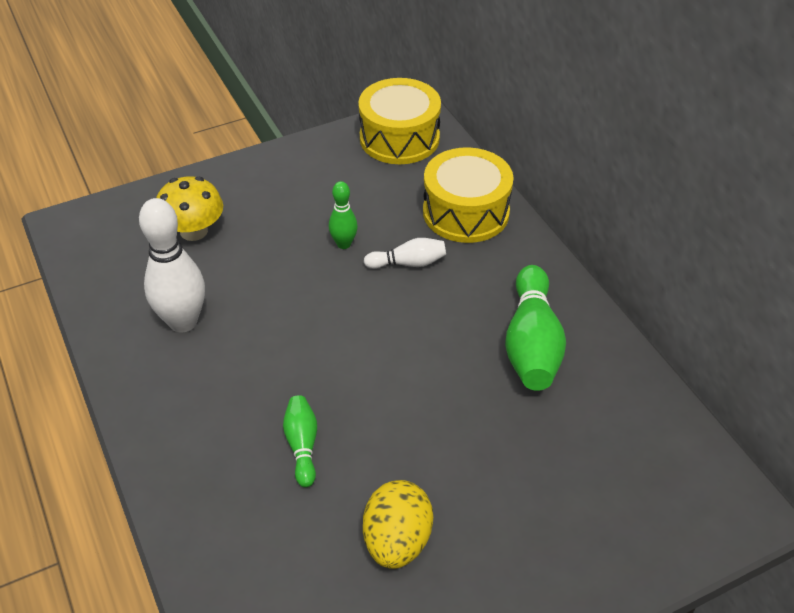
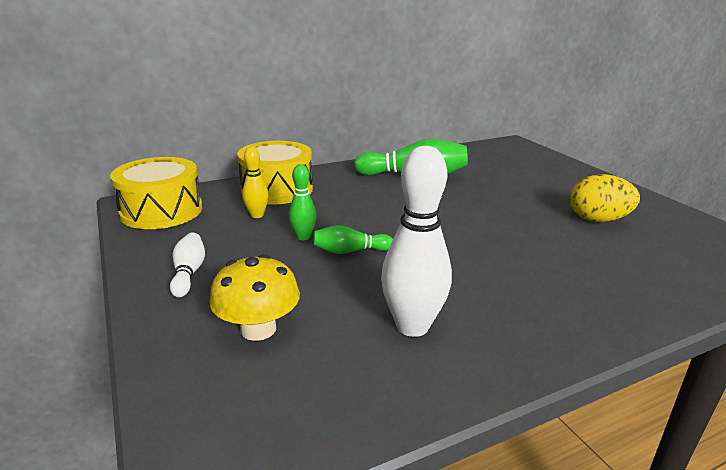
camera: 90 degrees left, 20 degrees down
(302, 445) = (540, 253): green bowling pin -> green bowling pin (350, 251)
(393, 205) = (257, 215): none -> yellow bowling pin
(408, 263) = (332, 211): white bowling pin -> white bowling pin (188, 273)

